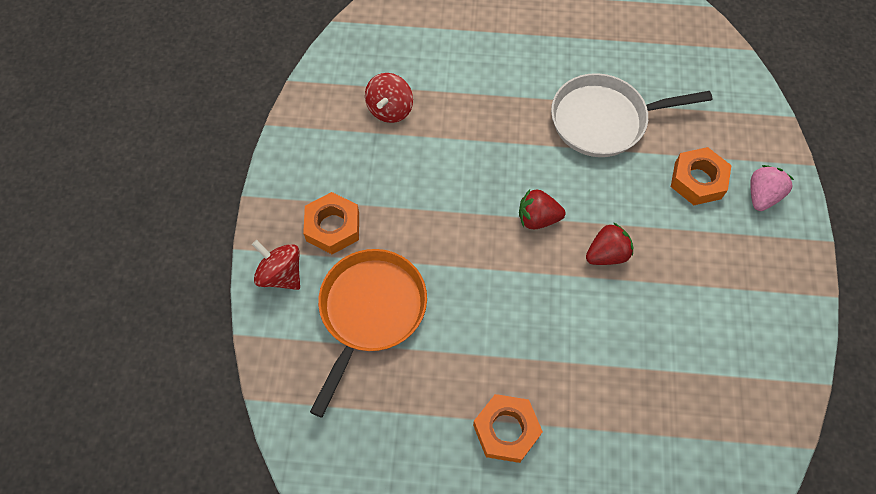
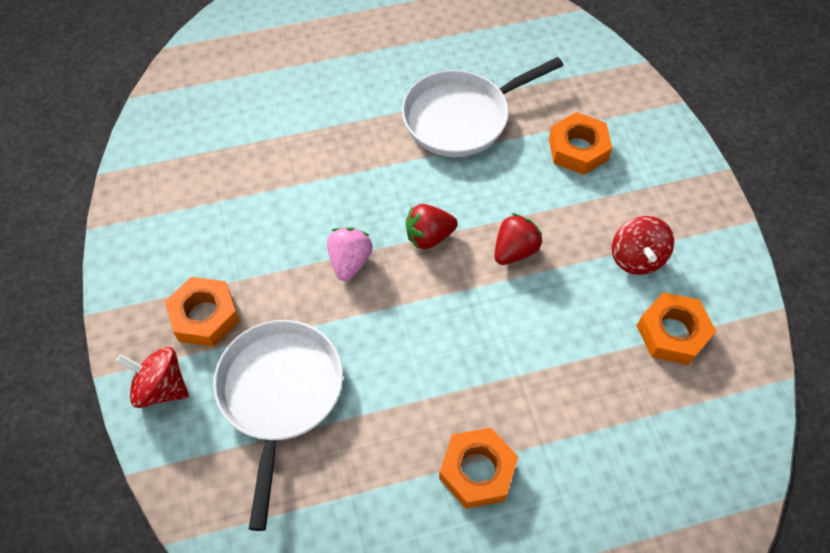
camera: 20 degrees left, 5 degrees down
(370, 312) = (280, 395): orange pan -> white pan
(390, 109) = (227, 172): red spinning top -> red spinning top (636, 258)
(718, 372) = (672, 333): none -> orange nut
(762, 196) = (646, 145): pink strawberry -> pink strawberry (350, 262)

